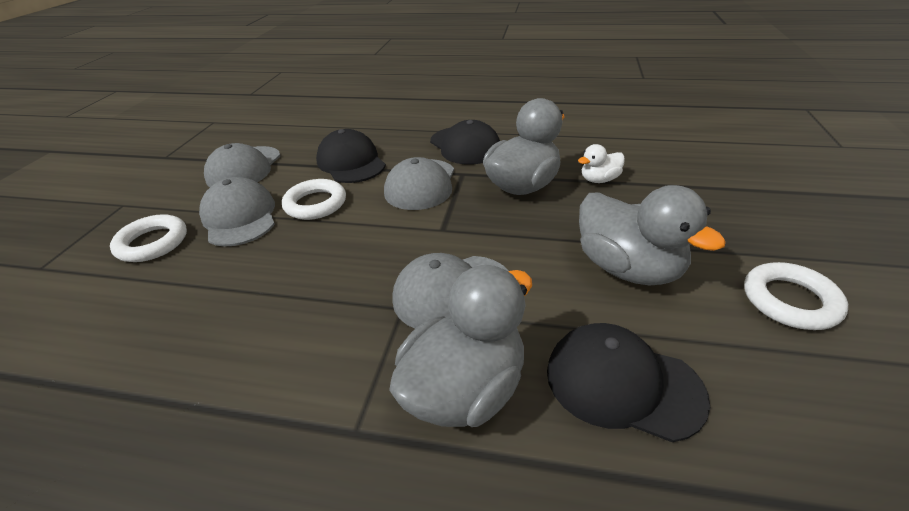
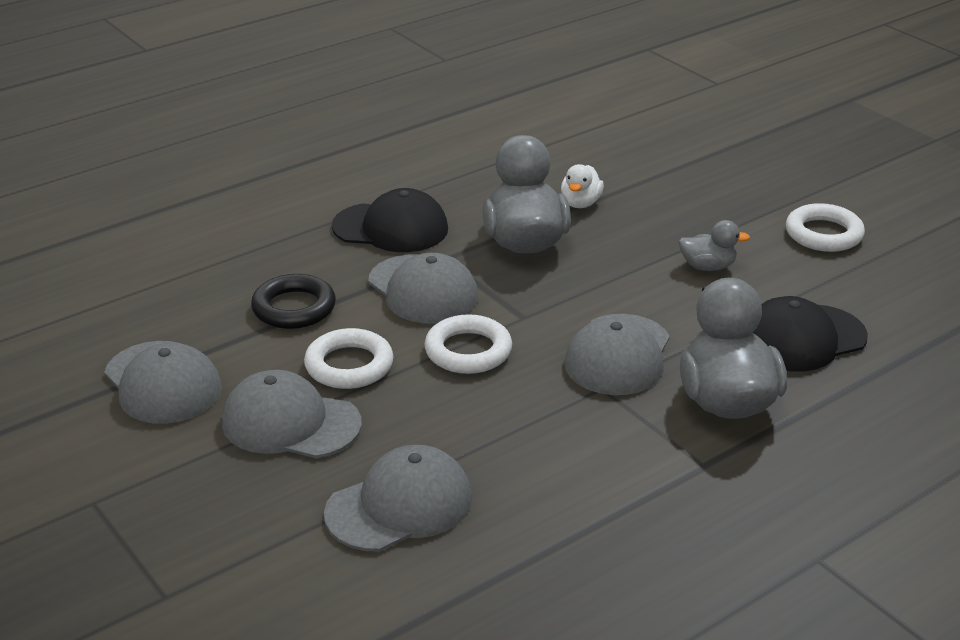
camera: 50 degrees left, 5 degrees down
(152, 243) = (246, 499): white ring -> white ring (468, 351)
(179, 299) = (400, 506): none -> grey cap
(351, 162) = (294, 308): black cap -> black ring
(628, 268) = (708, 267): grey duck -> grey duck, size x0.50

